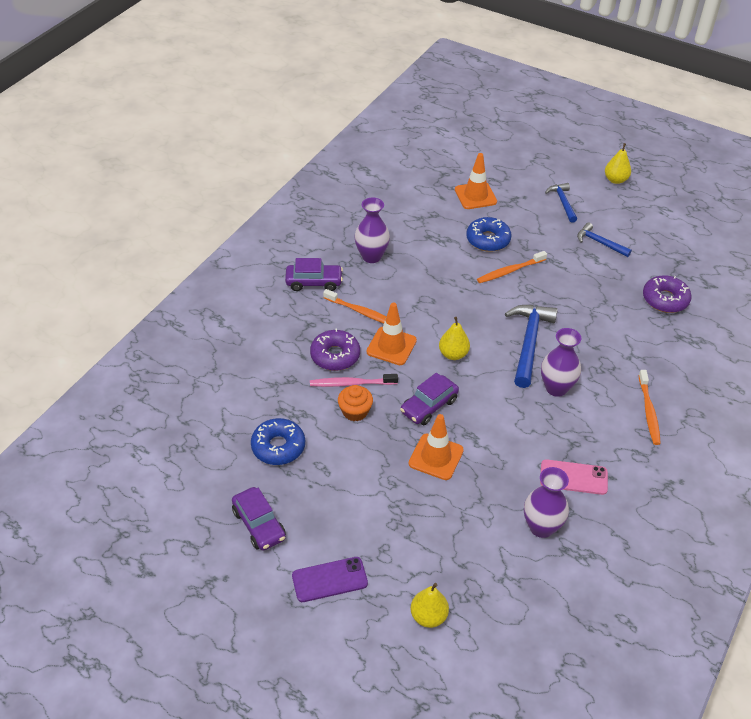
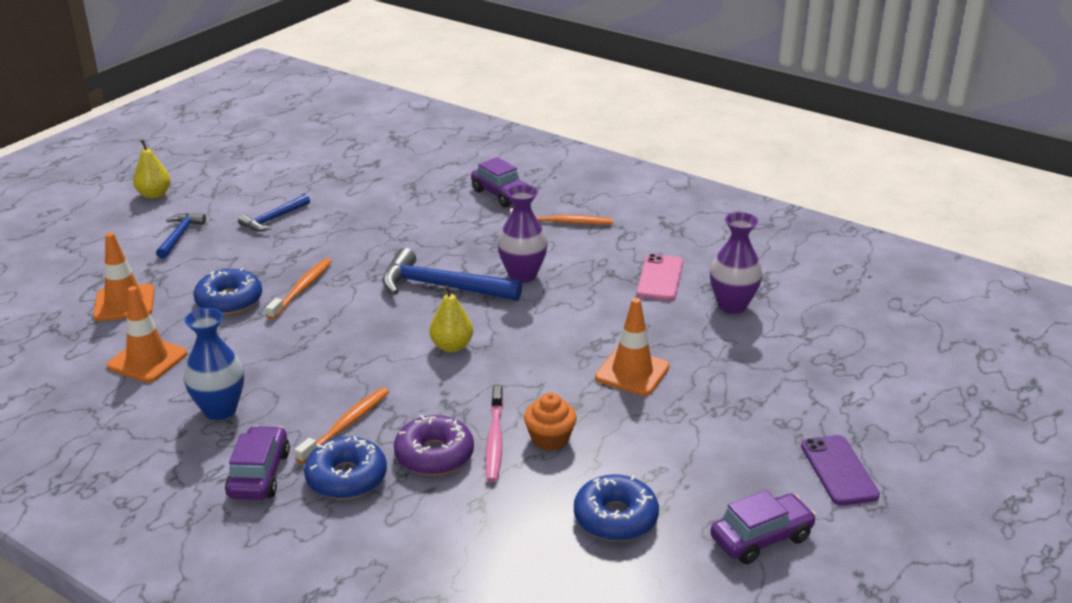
camera: 85 degrees left, 15 degrees down
(312, 319) = (346, 478): none -> blue donut
(371, 256) = (220, 410): purple vase -> blue vase
(391, 346) = (425, 399): orange traffic cone -> orange traffic cone (147, 360)
(428, 616) = (871, 393): yellow pear -> none
(429, 406) = (544, 372): purple car -> purple car (502, 195)
(510, 271) = (302, 289): orange toothbrush -> orange toothbrush turned 135 degrees counterclockwise
(563, 202) = (179, 236): blue hammer -> blue hammer turned 105 degrees clockwise
(665, 299) = (390, 191): purple donut -> none

